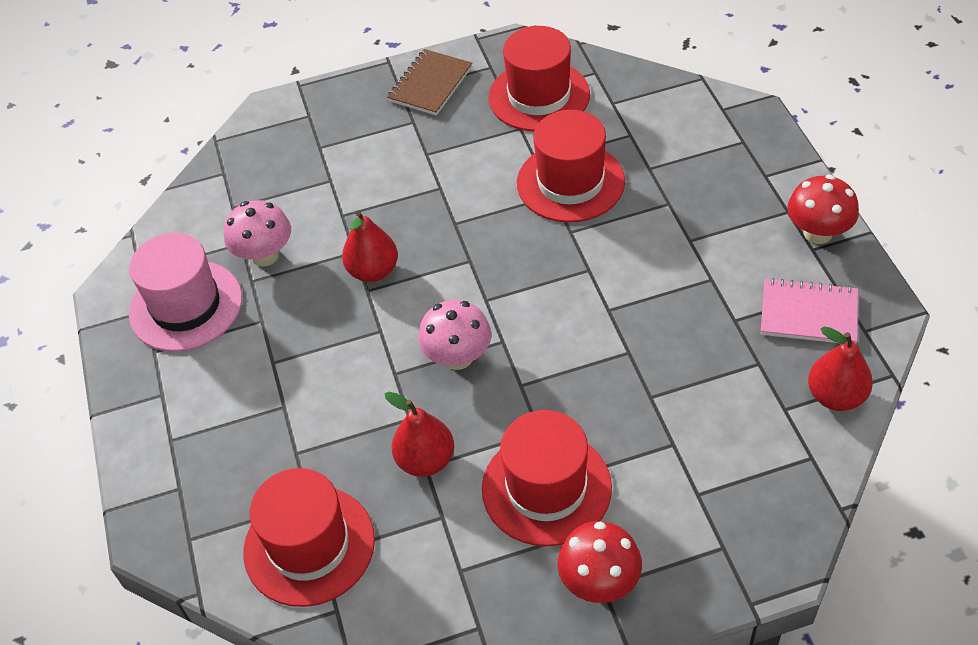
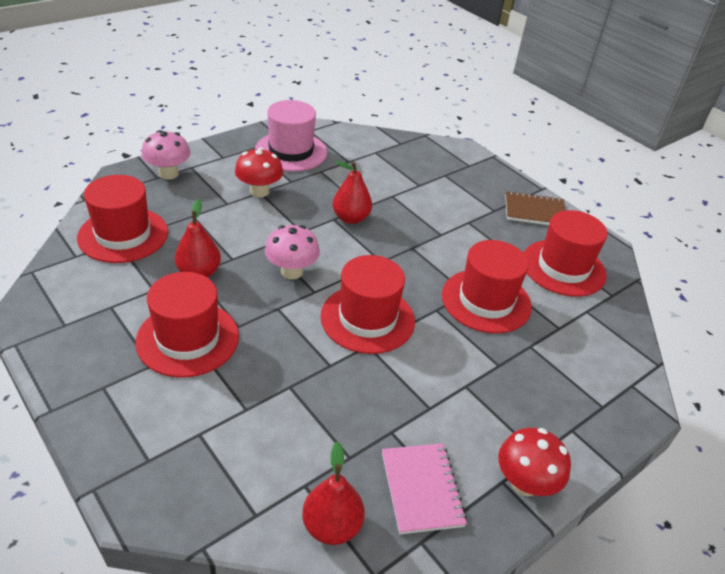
camera: 60 degrees right, 10 degrees down
(265, 255) = (343, 172): pink mushroom -> pink mushroom (168, 173)
(566, 299) = (367, 318): none -> red hat
(599, 582) = (107, 384): red mushroom -> red mushroom (259, 191)

